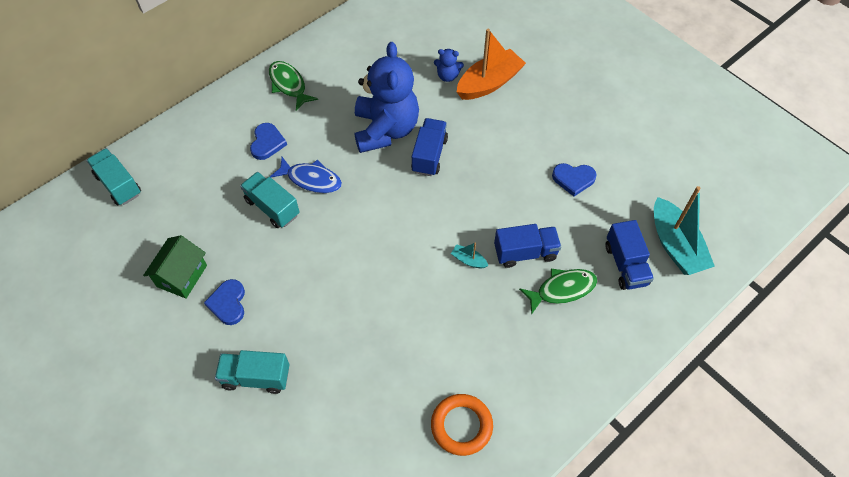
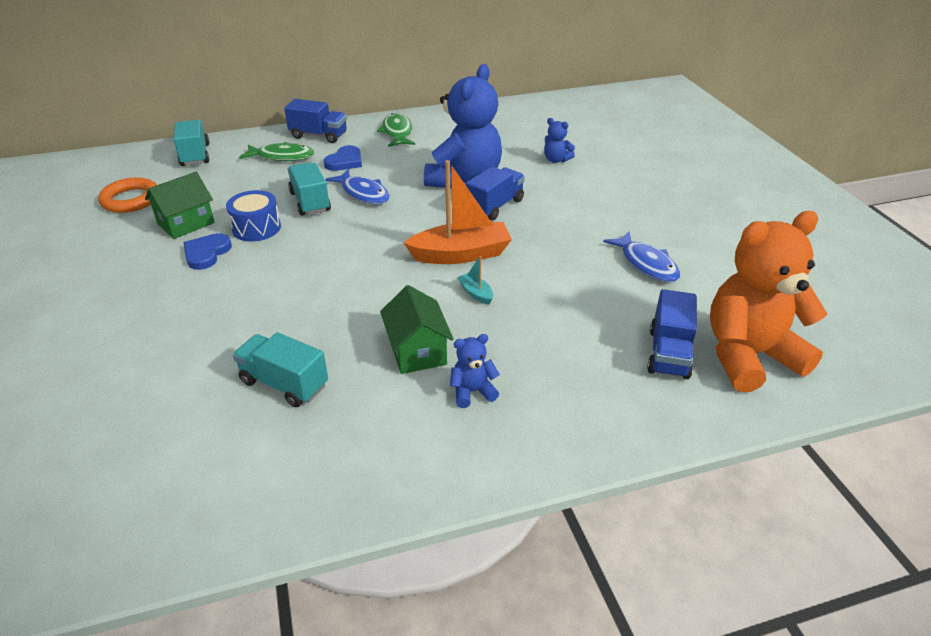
camera: 25 degrees right, 20 degrees down
(248, 257) = (256, 228): none -> blue drum
(256, 377) = (177, 314): turquoise truck -> turquoise truck (284, 384)
(460, 335) = (417, 351): none -> green house
(461, 426) = (353, 433): orange ring -> orange ring (131, 200)
(489, 83) = (597, 174): orange boat -> orange boat (461, 254)
(518, 355) = (472, 391): none -> blue teddy bear
(525, 252) = (546, 306): blue truck -> blue truck (319, 135)
(562, 289) = (570, 350): green fish -> green fish (282, 156)
(573, 179) = (646, 264): blue heart -> blue fish
(675, 245) = (749, 356): turquoise boat -> orange teddy bear

